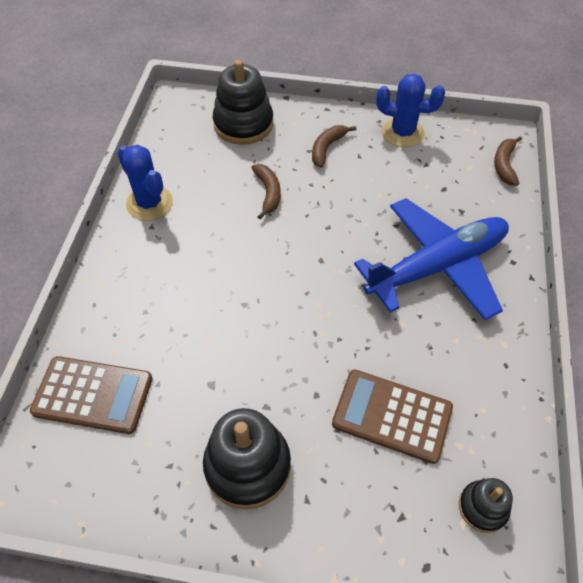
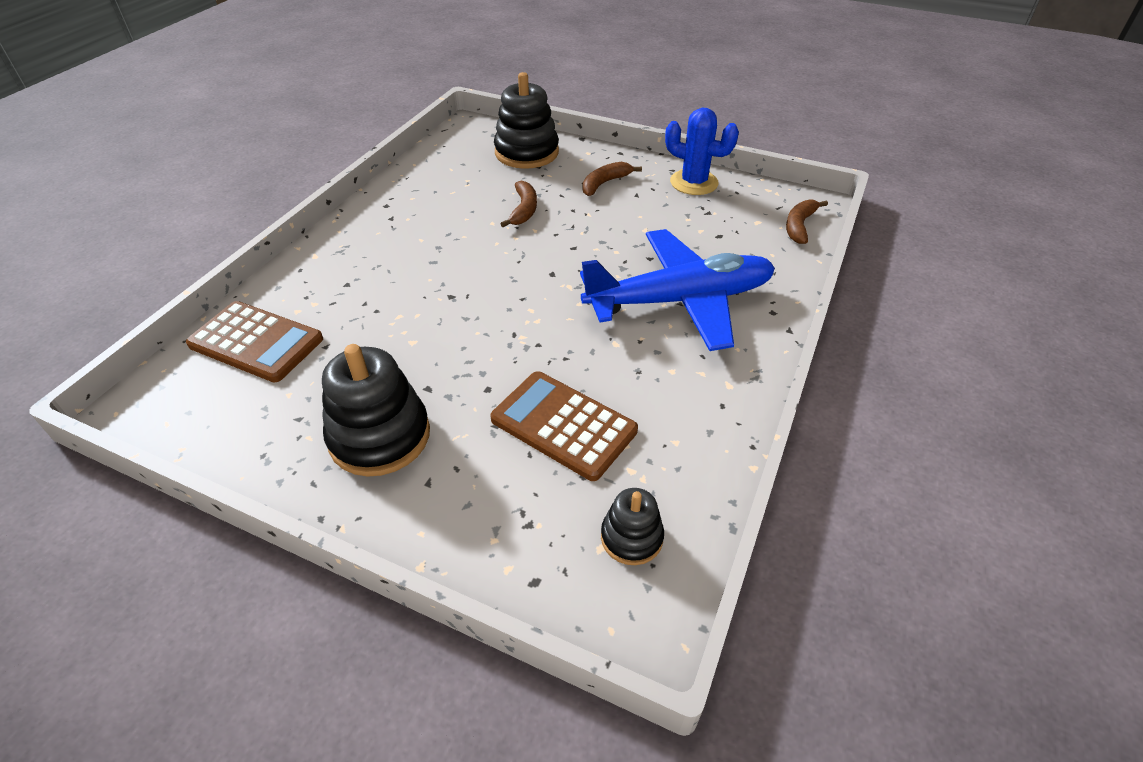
camera: 15 degrees right, 10 degrees down
(149, 203) = (399, 199): blue cactus -> none

